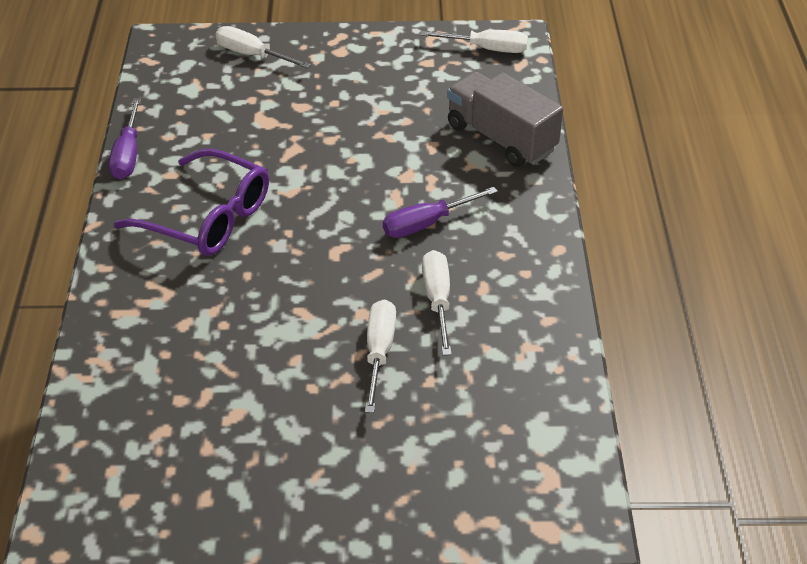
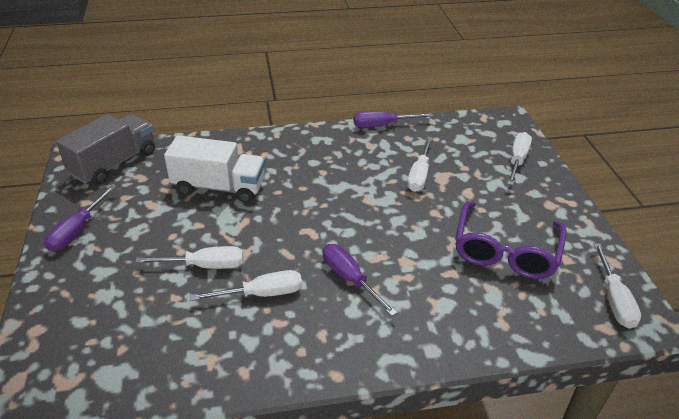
camera: 80 degrees right, 5 degrees down
(207, 217) = (330, 166): purple glasses -> purple glasses (505, 250)
(218, 336) = (219, 187): none -> white truck
(255, 139) = (419, 175): none -> white screwdriver
(273, 501) = (77, 230): none -> purple screwdriver
(501, 138) = (481, 320): grey truck -> grey truck (114, 163)

